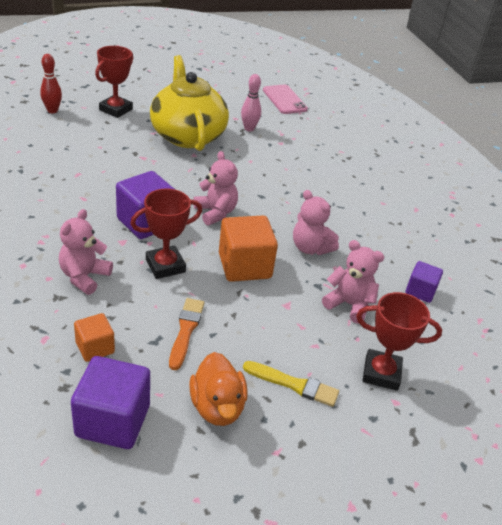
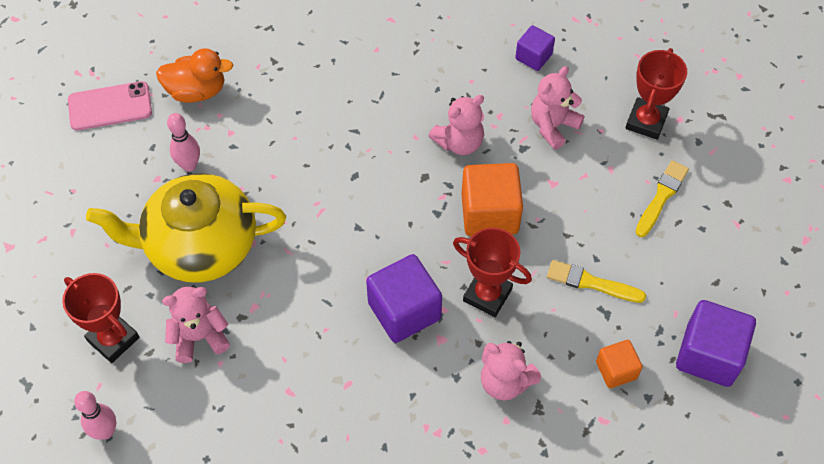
camera: 75 degrees left, 20 degrees up
(52, 110) = (105, 431): red bowling pin -> pink bowling pin
(165, 266) = (487, 295): red trophy -> red trophy turned 45 degrees counterclockwise
(186, 331) = (591, 283): orange brush -> yellow brush
(215, 213) = (387, 231): pink teddy bear -> pink teddy bear (199, 337)
(217, 407) = (690, 265): orange duck -> orange duck (197, 91)

